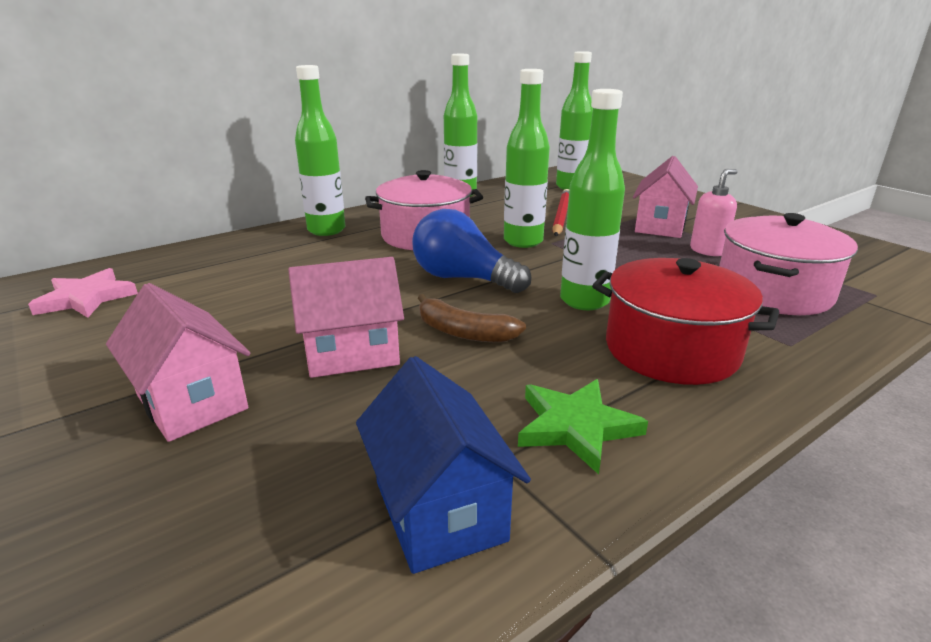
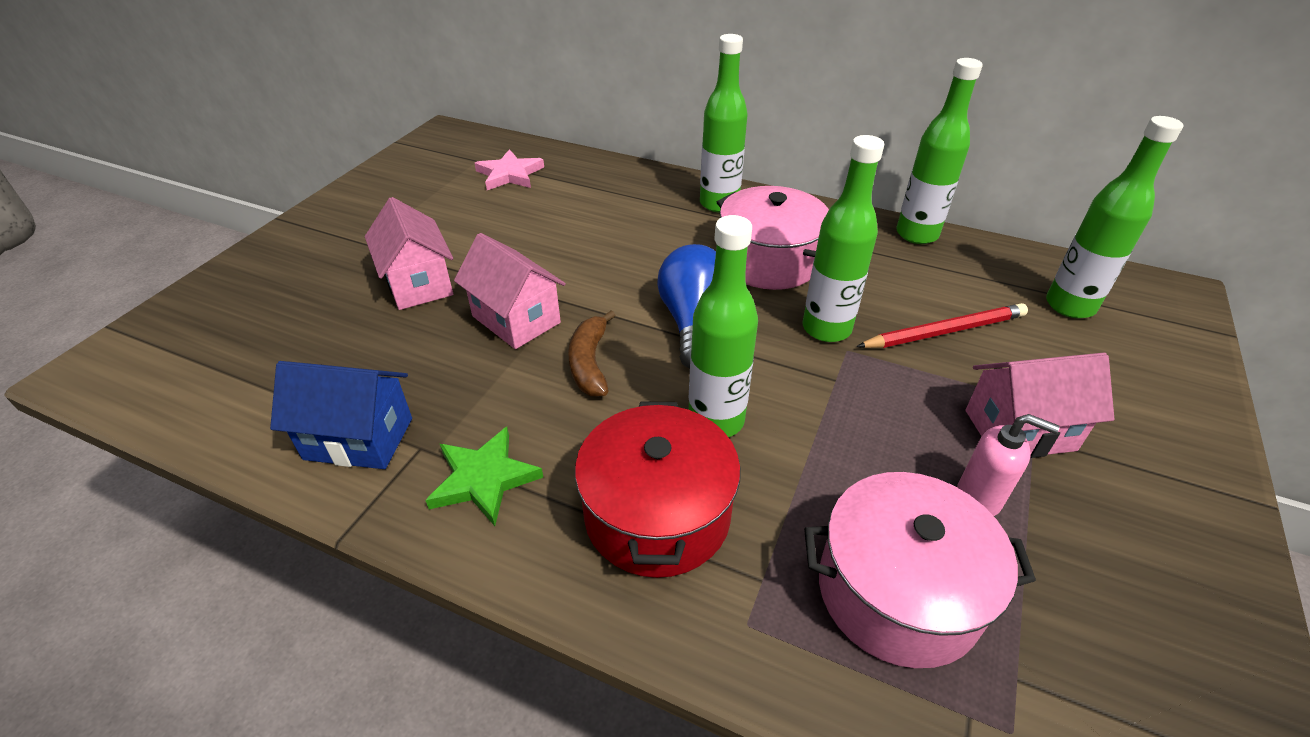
camera: 60 degrees right, 15 degrees up
(192, 402) = (419, 284): pink house -> pink house turned 45 degrees counterclockwise
(439, 510) = (359, 438): blue house -> blue house turned 60 degrees clockwise

